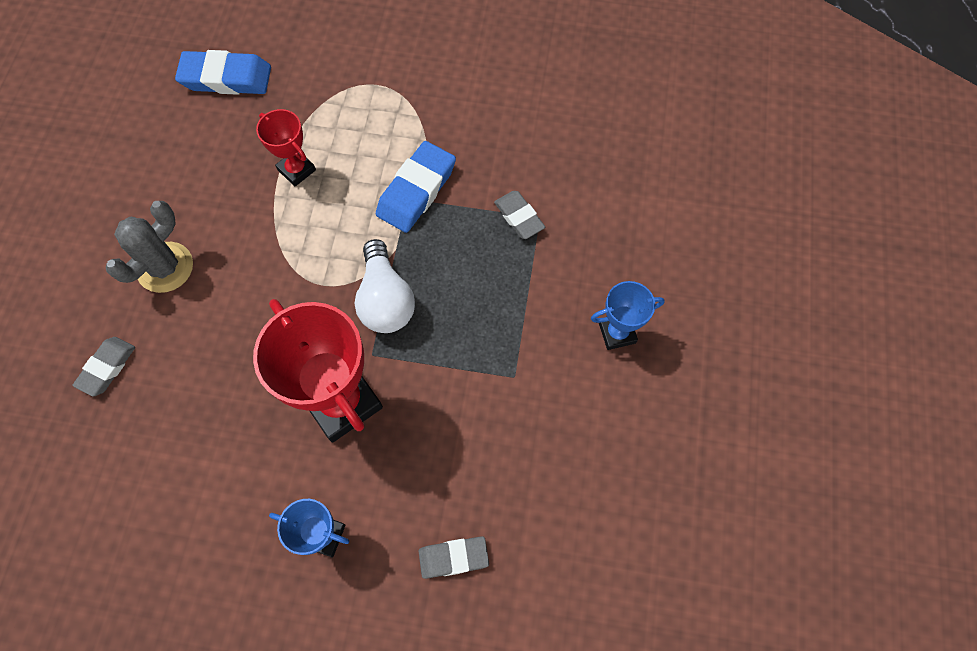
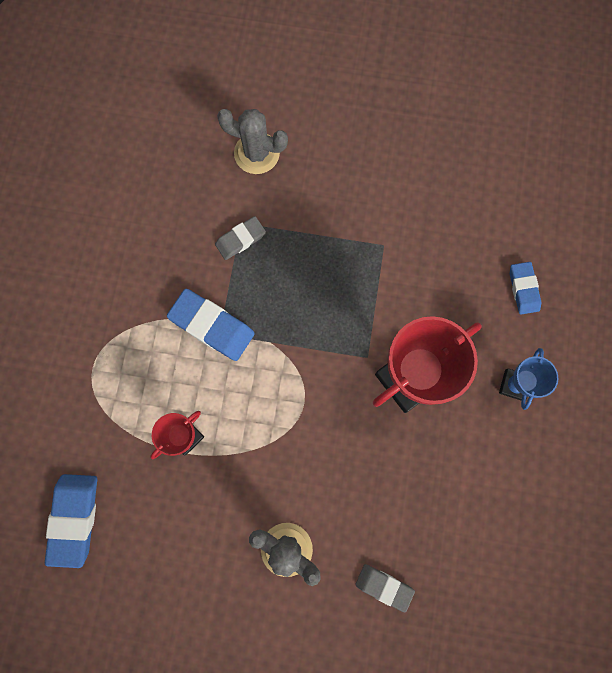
camera: 90 degrees left, 10 degrees up
(385, 300) = (318, 348): white light bulb -> none
(453, 558) = (523, 289): grey eraser -> blue eraser
(617, 333) = (345, 168): blue trophy -> none
(629, 232) = (256, 153): none -> grey cactus

